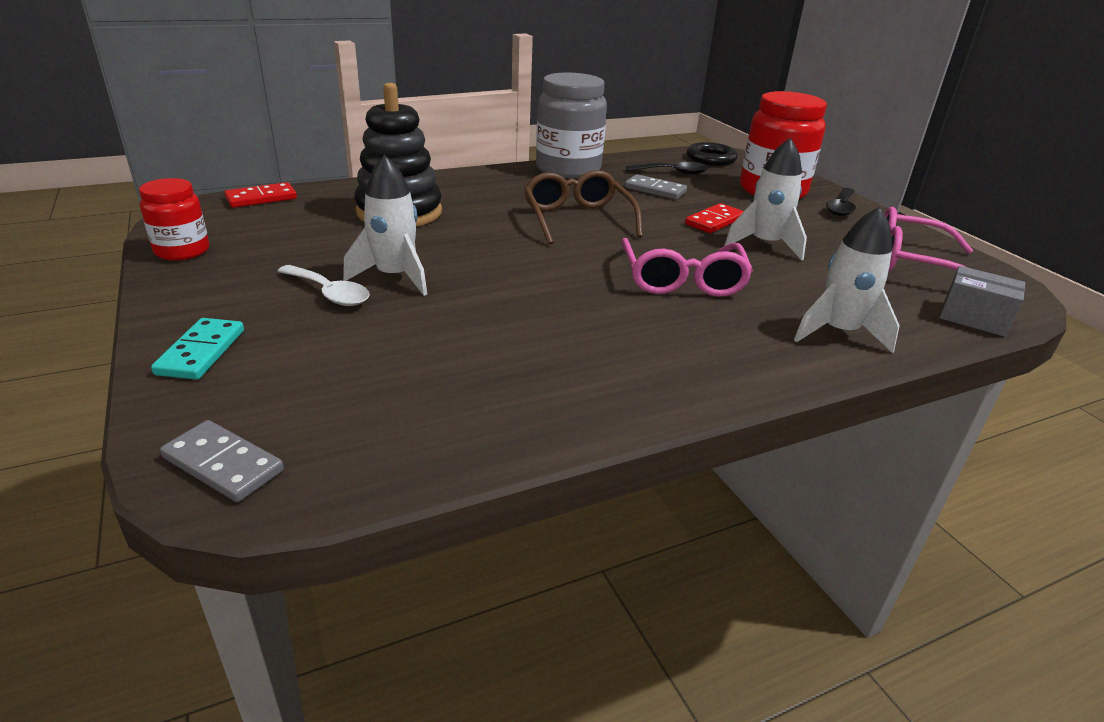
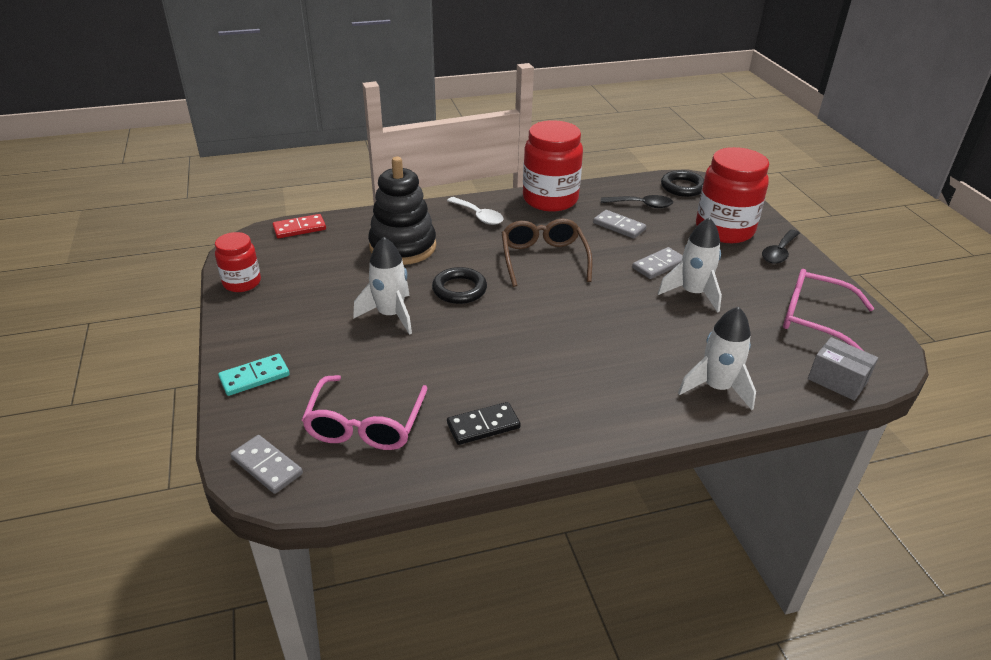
camera: 10 degrees right, 5 degrees up
(201, 352) = (254, 377): turquoise domino -> turquoise domino turned 45 degrees clockwise
(329, 293) = (342, 329): white spoon -> white spoon (478, 216)
(481, 249) = (459, 289): none -> black ring
(551, 390) = (483, 425): none -> black domino
(568, 169) = (550, 199): grey jar -> red jar
(682, 280) = (610, 328): pink glasses -> pink glasses (365, 424)
(714, 221) = (658, 265): red domino -> grey domino

